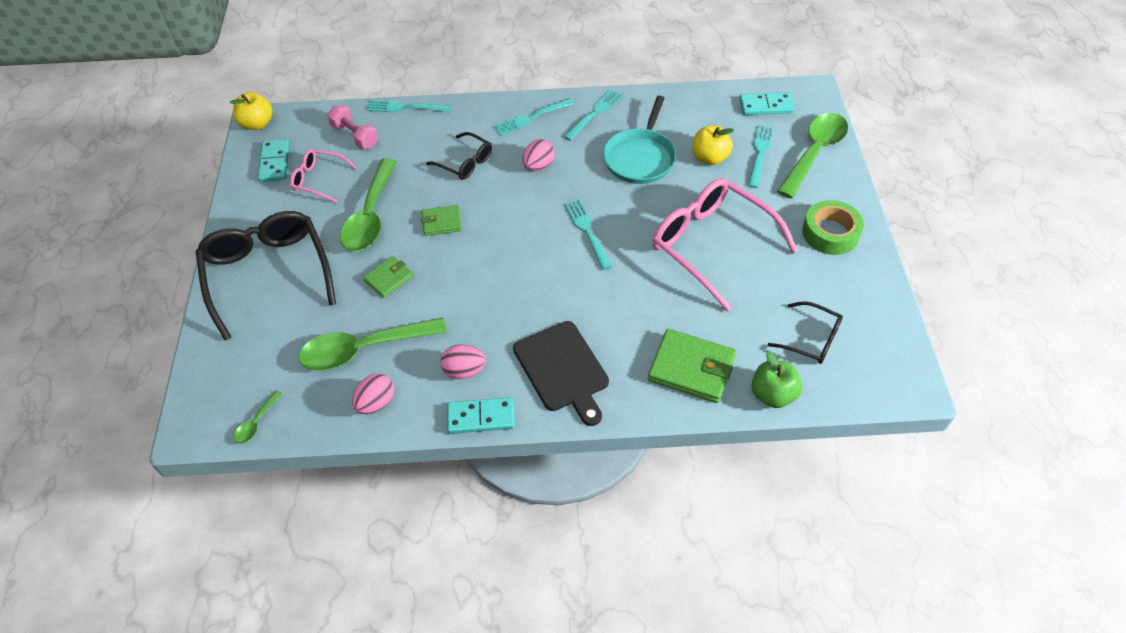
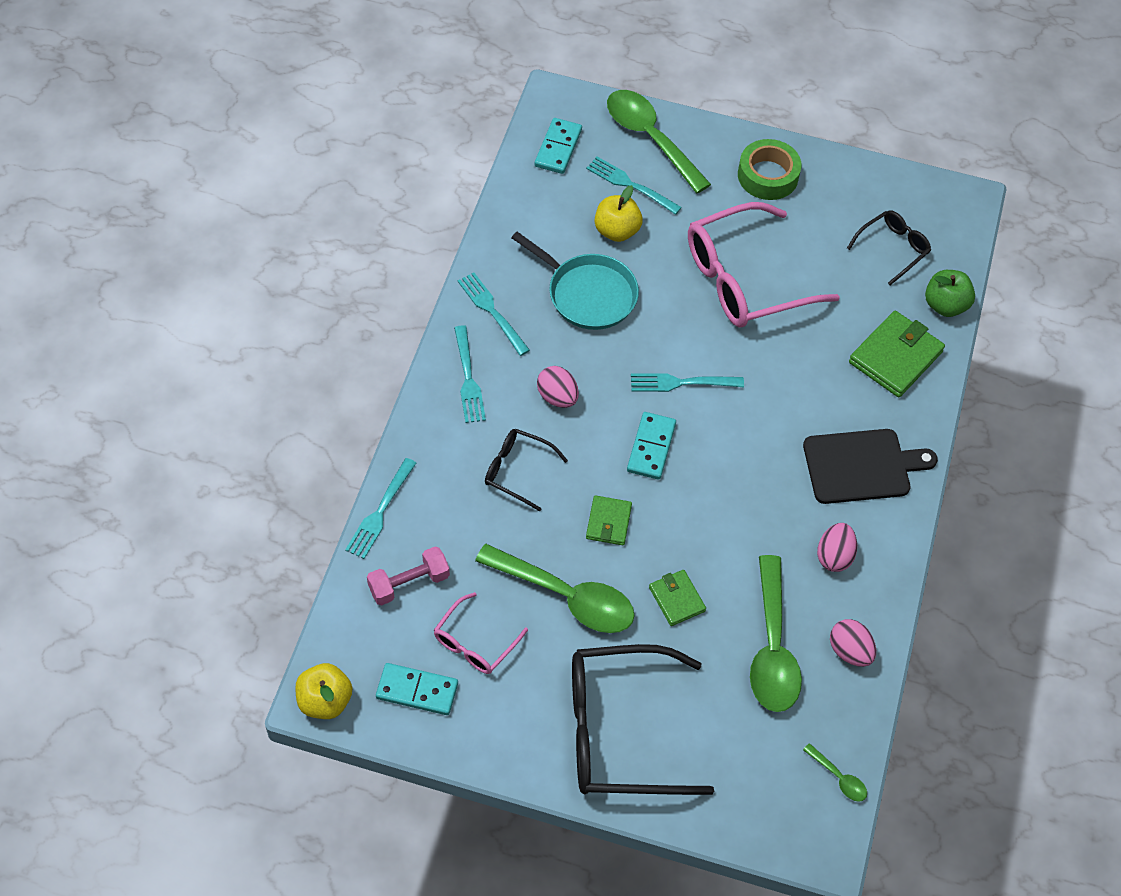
camera: 75 degrees left, 5 degrees up
(465, 162) = (517, 471): black glasses -> black glasses turned 120 degrees counterclockwise
(481, 417) = (897, 557): turquoise domino -> turquoise domino (651, 447)

